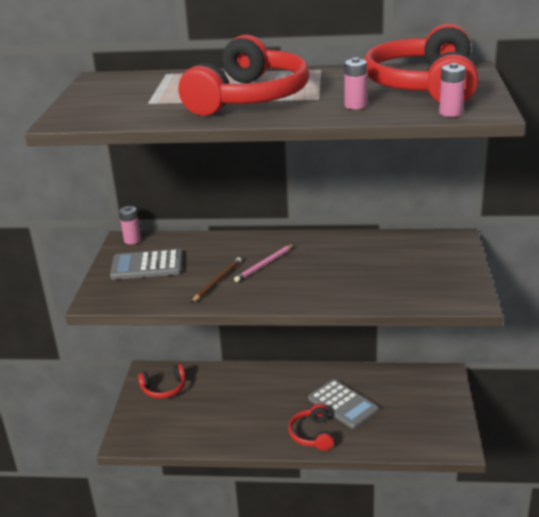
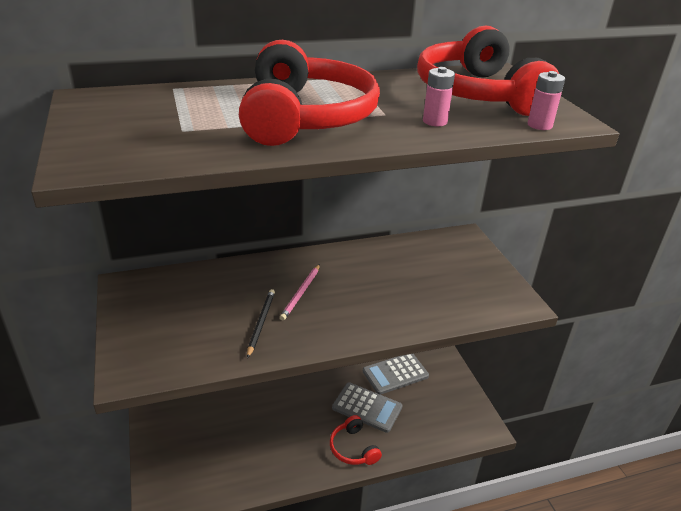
camera: 25 degrees left, 5 degrees up
(132, 240) = (133, 283): pink battery -> none
(147, 266) = (168, 315): grey calculator -> grey calculator (395, 374)
(164, 388) = (178, 429): red headphones -> none
(217, 281) = (261, 323): brown pencil -> black pencil

